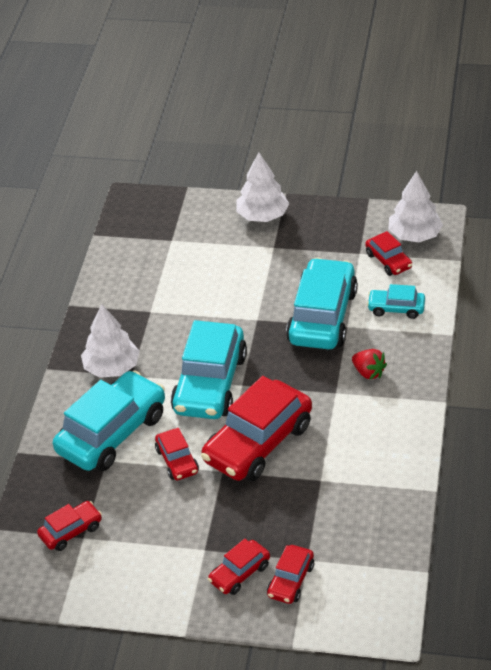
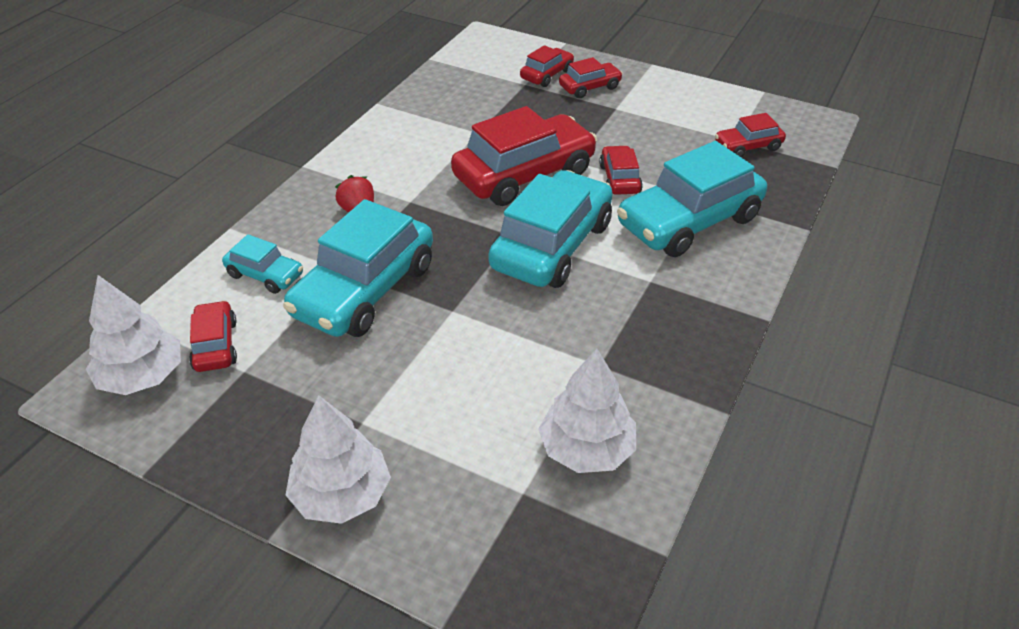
camera: 165 degrees left, 0 degrees up
(112, 368) = (675, 297): white tree -> white tree (586, 449)

